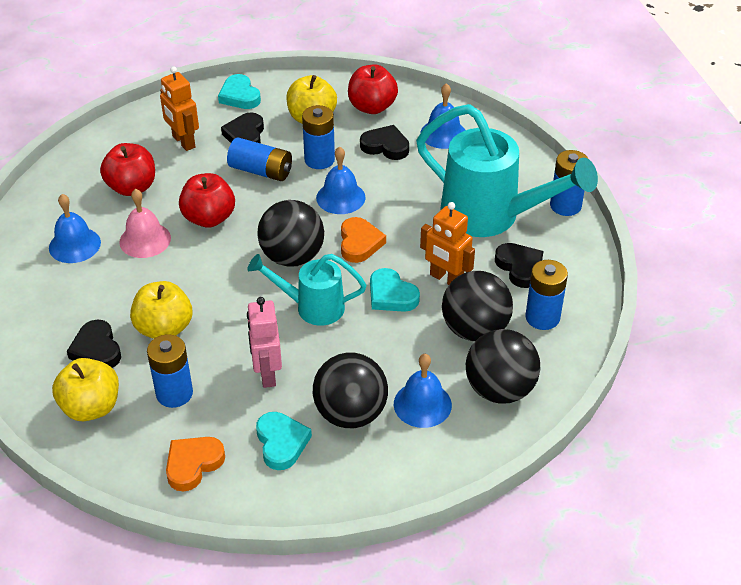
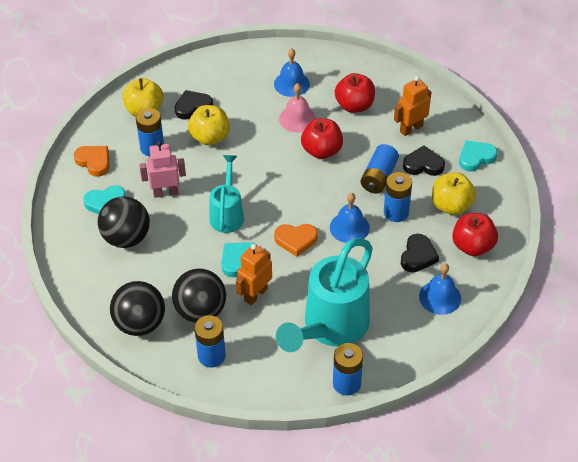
camera: 90 degrees right, 5 degrees up
(292, 257) = (280, 200): black ball -> none
(422, 404) = (131, 278): blue bell -> none
(520, 267) = (268, 344): black heart -> none

